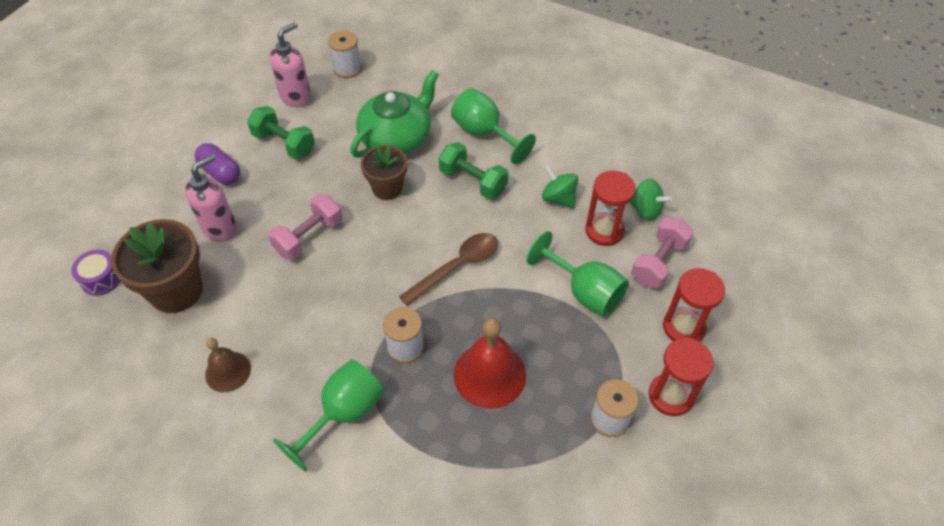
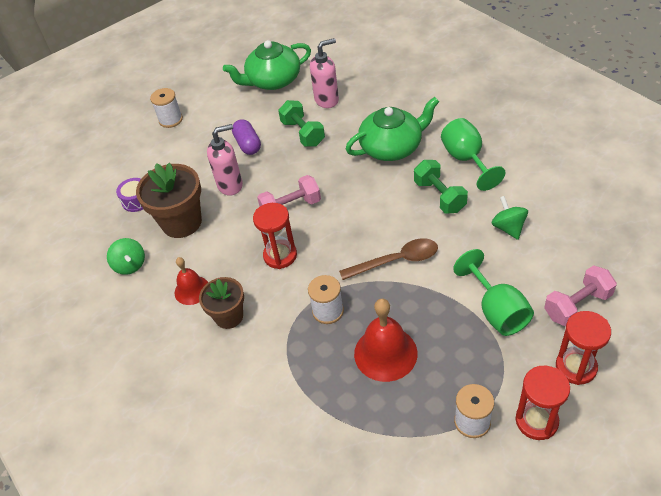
camera: 30 degrees right, 5 degrees down
(218, 86) = (273, 80): none -> green teapot
(228, 371) = (192, 290): brown bell -> red bell
(344, 413) = (260, 346): green goblet -> none
(347, 68) = (376, 85): white spool -> white spool (171, 120)
(387, 188) = (367, 185): brown flower pot -> brown flower pot (229, 316)
(604, 231) = (538, 265): red hourglass -> red hourglass (280, 255)
(645, 210) = (585, 257): green spinning top -> green spinning top (130, 265)

